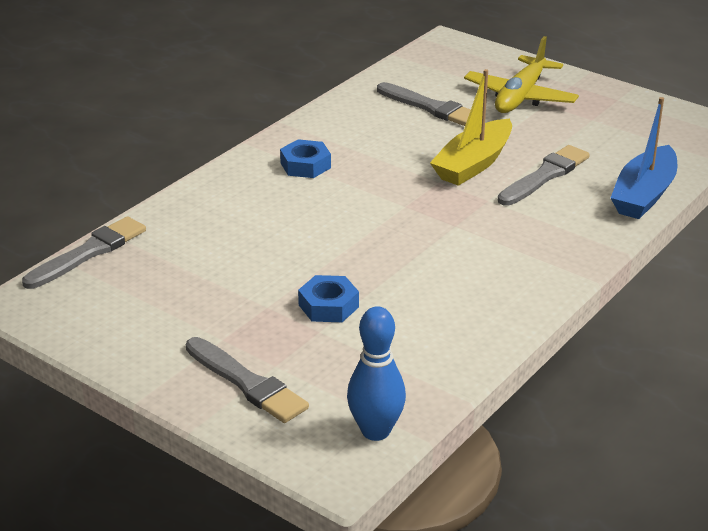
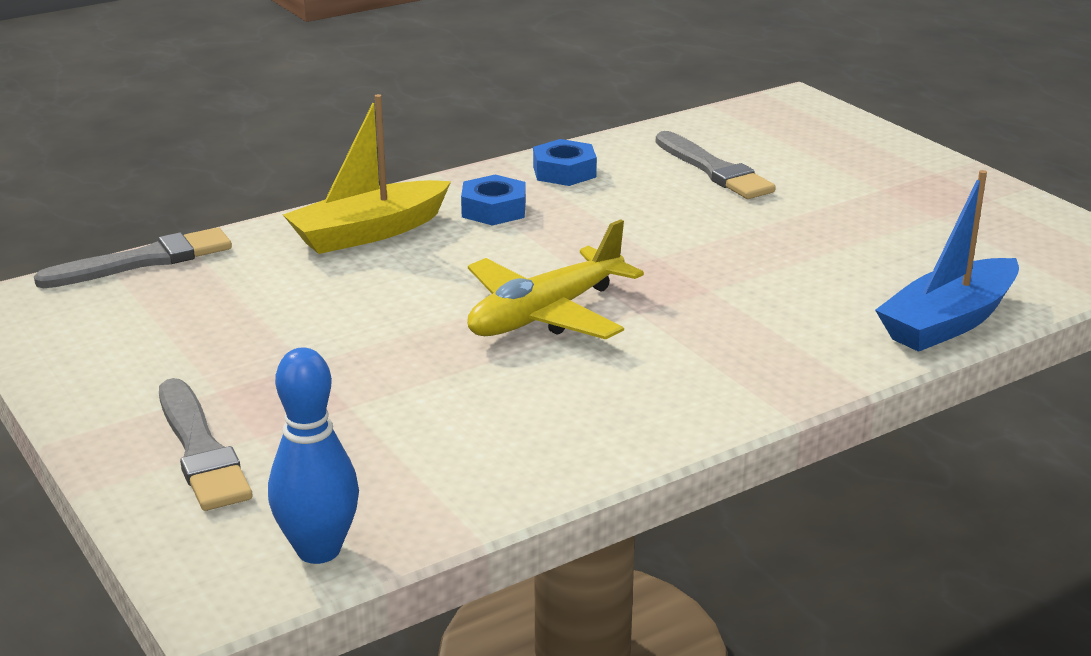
camera: 20 degrees right, 5 degrees down
(328, 306) = (386, 378): blue nut -> blue nut (564, 172)
(473, 164) = (722, 244): yellow boat -> yellow boat (368, 233)
(520, 97) = (850, 175): yellow plane -> yellow plane (545, 314)
(544, 176) = (814, 274): grey brush -> none

